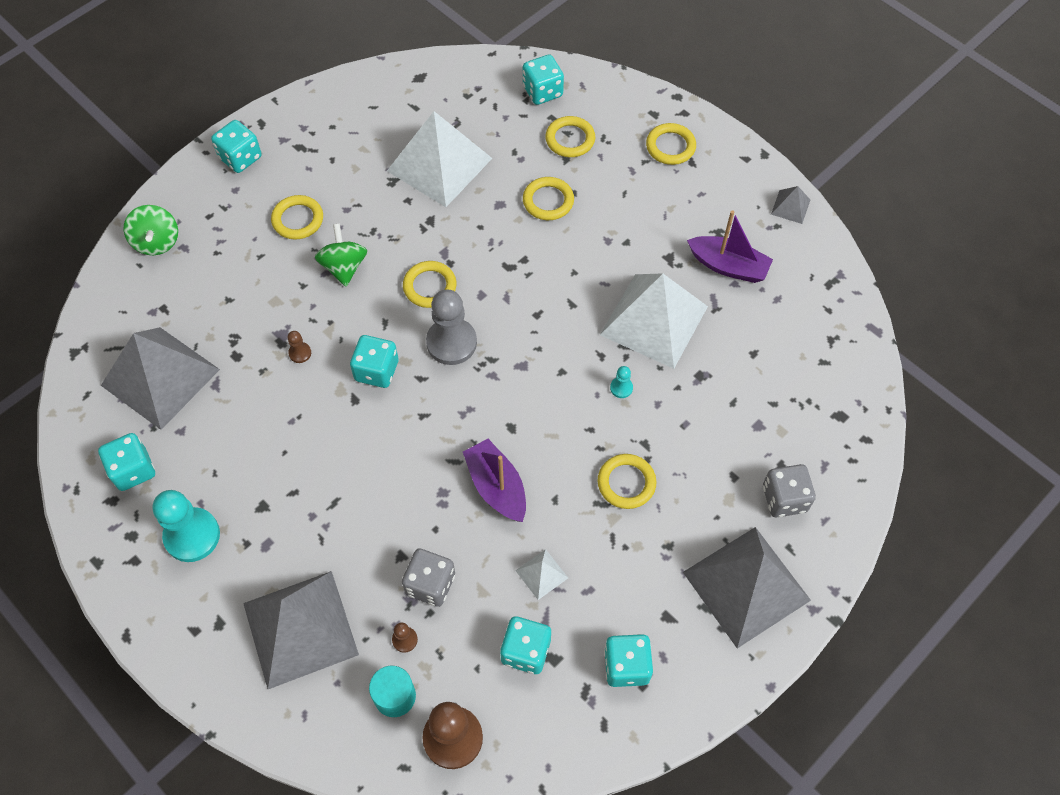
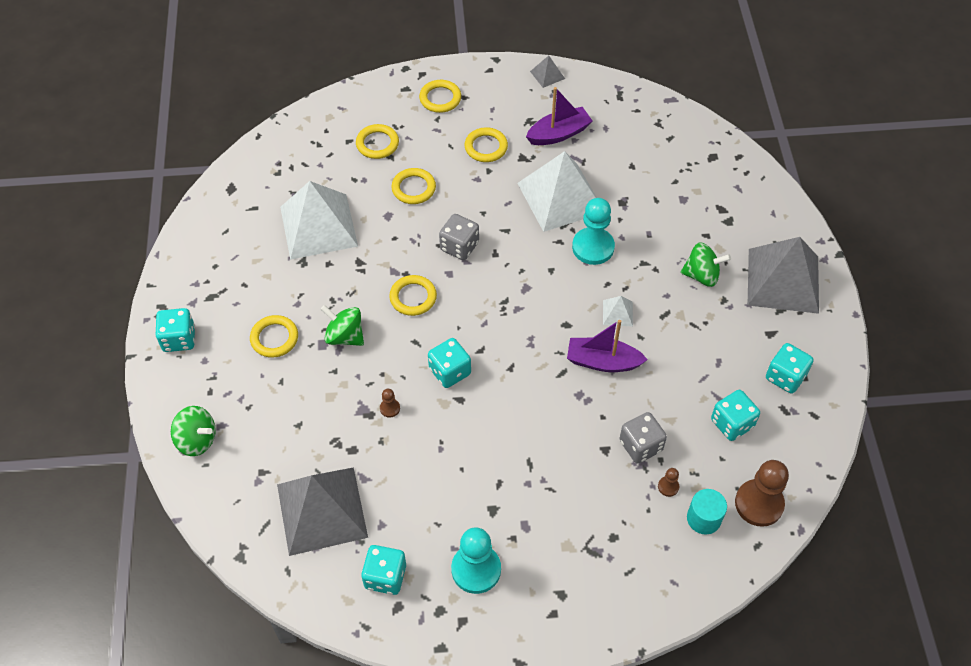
camera: 50 degrees left, 5 degrees down
(300, 629) = (608, 545): grey pyramid -> none
(451, 343) = (470, 314): grey pawn -> none
(541, 574) = (686, 379): white pyramid -> white pyramid (617, 313)
(542, 91) = (322, 131): turquoise dice -> none
(621, 388) = (593, 247): turquoise pawn -> turquoise pawn, size x2.27
(626, 483) = (662, 291): yellow ring -> yellow ring (486, 147)
(679, 505) = (702, 275): none -> green spinning top
(784, 499) = (743, 222): grey dice -> grey dice (459, 246)

